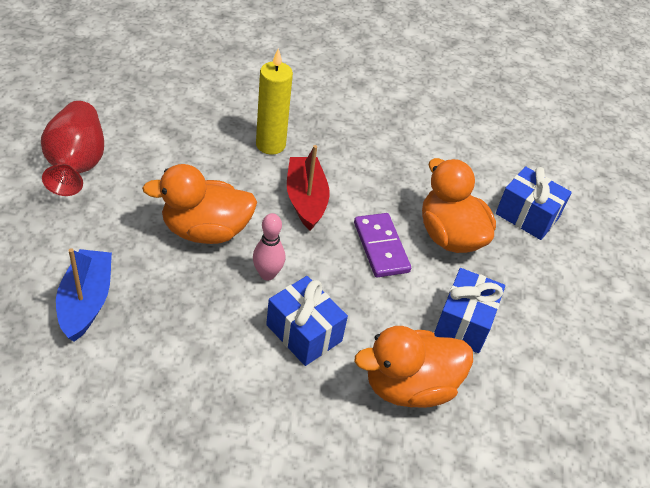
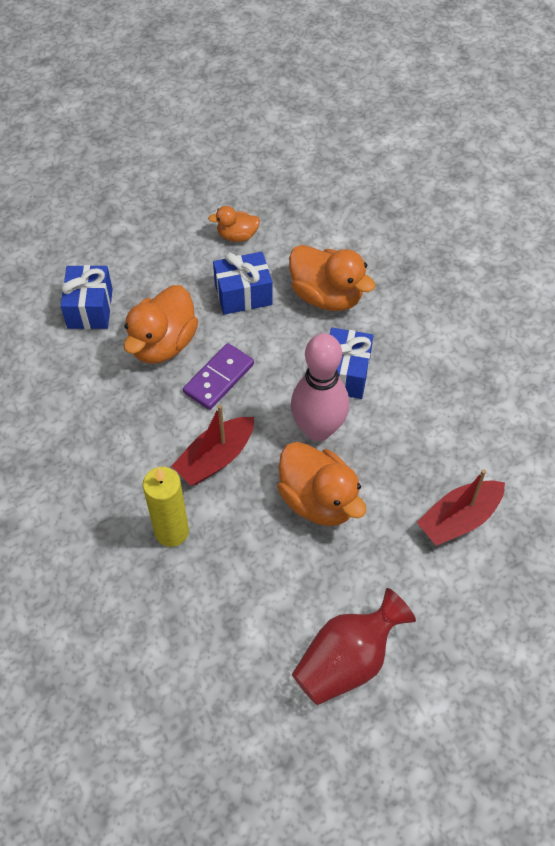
camera: 120 degrees left, 10 degrees up
(86, 301) = (459, 519): blue boat -> red boat
(267, 274) = (318, 429): pink bowling pin -> pink bowling pin, size x1.88
(549, 368) = (237, 236): none -> orange duck

